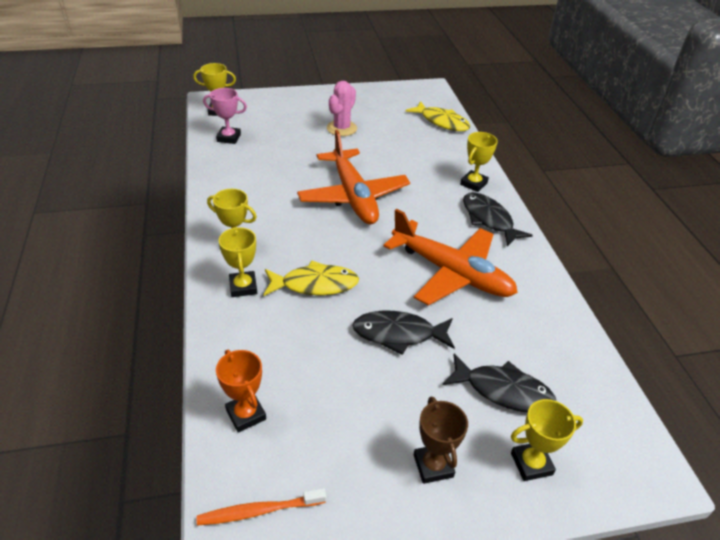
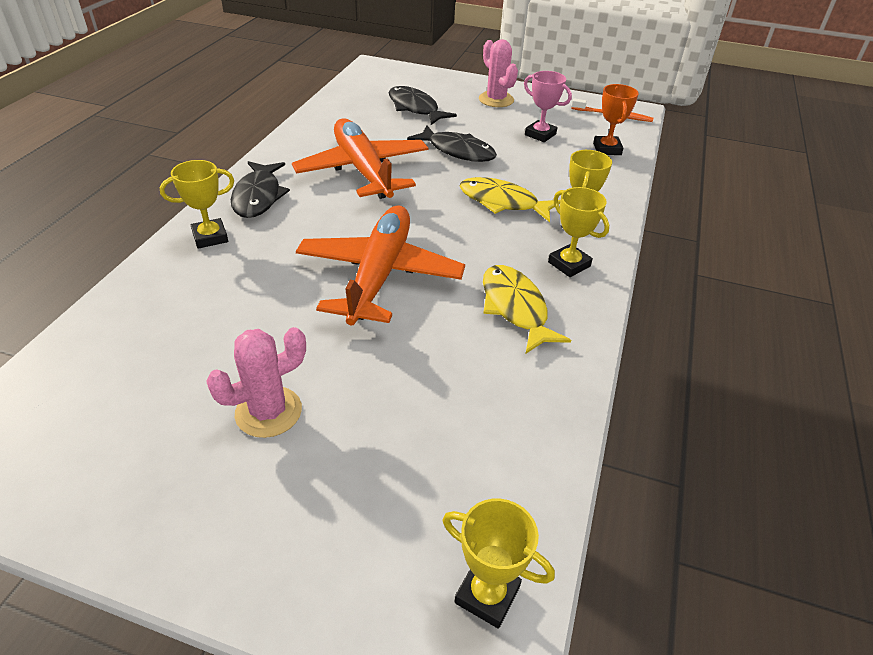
camera: 150 degrees left, 0 degrees up
(229, 138) = (501, 475): pink trophy -> pink trophy (540, 134)
(433, 466) = (496, 100): brown trophy -> pink cactus
(442, 122) = (83, 355): yellow fish -> yellow fish (515, 308)
(531, 463) = (437, 85): yellow trophy -> none

